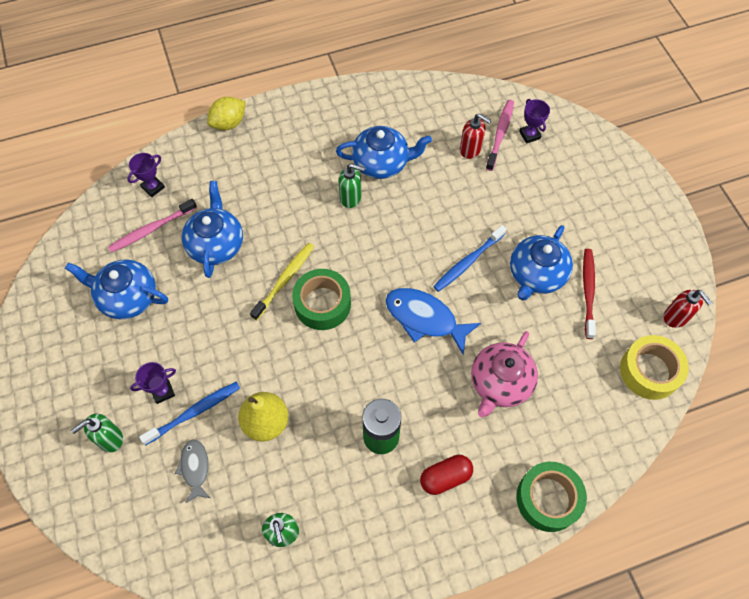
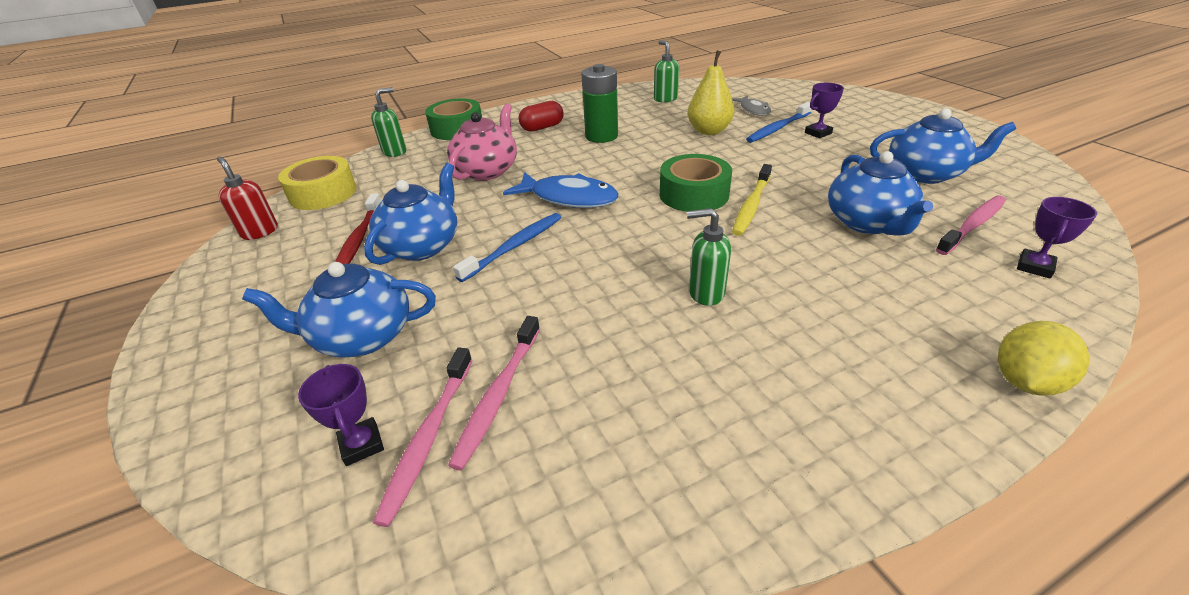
camera: 175 degrees right, 25 degrees down
(110, 439) = (838, 112): green soap dispenser -> green soap dispenser (395, 152)
(381, 163) = (671, 349): blue teapot -> blue teapot (362, 337)
(470, 150) = (498, 395): red soap dispenser -> pink toothbrush

